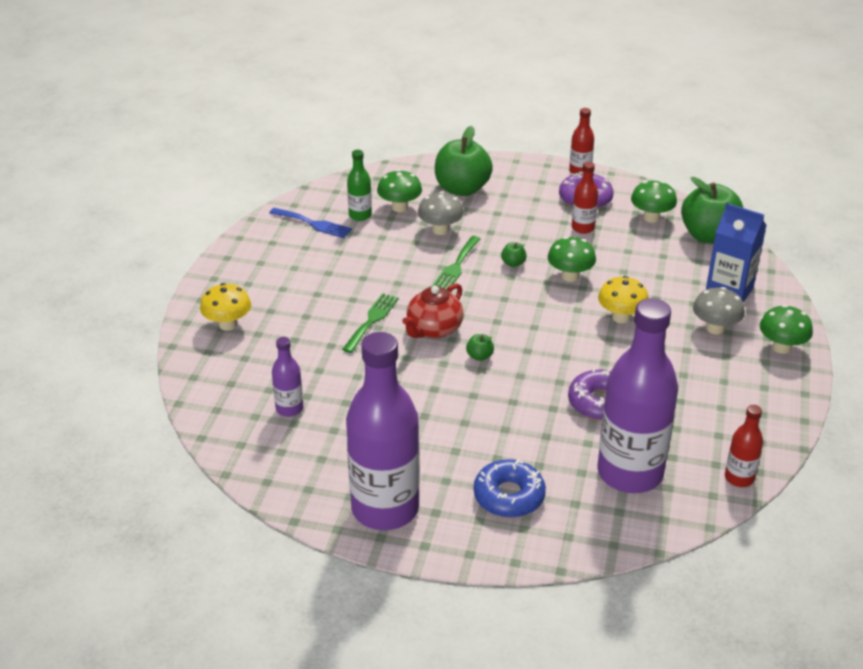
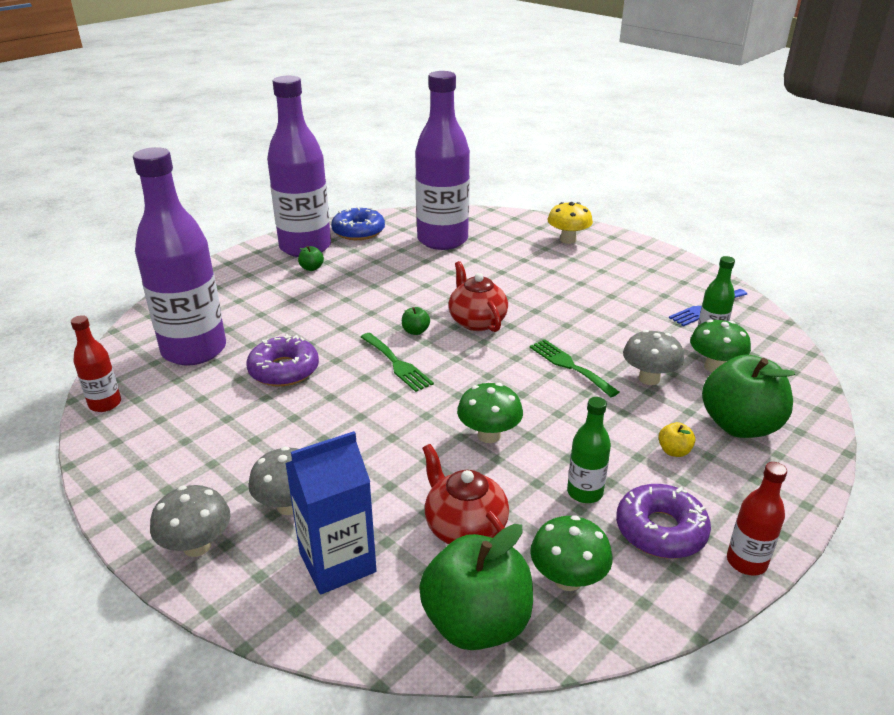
camera: 120 degrees right, 5 degrees down
(289, 408) = (442, 240): purple bottle -> purple bottle, size x2.24
(372, 320) = (518, 296): green fork -> green fork (397, 364)
(509, 496) = (251, 291): blue donut -> blue donut (358, 231)
(512, 206) = (674, 451): none -> yellow apple
(513, 263) = (546, 404): green apple -> green apple (311, 268)
(583, 228) = (584, 492): red bottle -> green bottle
(621, 317) = (383, 439): yellow mushroom -> none
(655, 259) = (464, 527): none -> red teapot
(781, 347) = (197, 546): green mushroom -> grey mushroom

